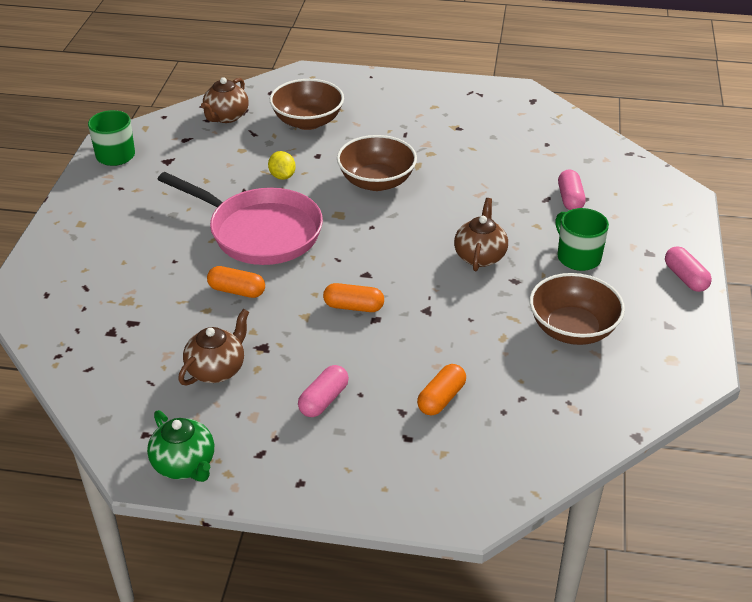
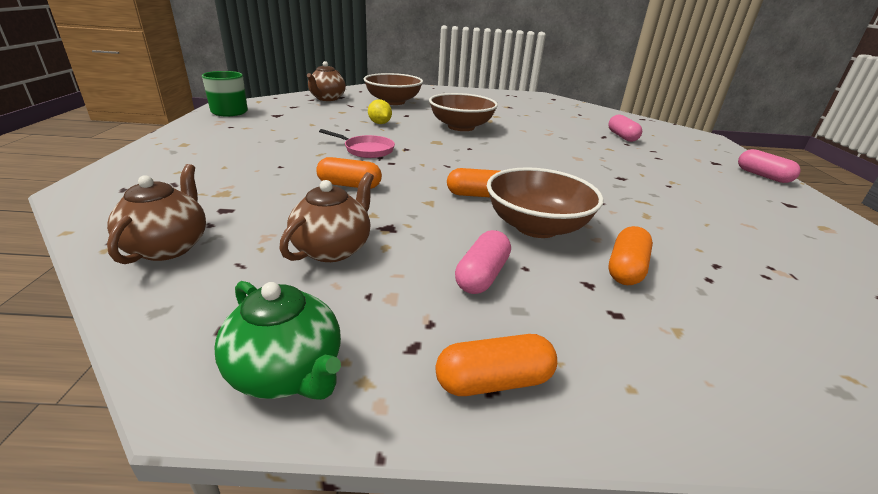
camera: 10 degrees left, 10 degrees down
(260, 232) = (366, 150): pink pan -> pink pan, size x0.46
(303, 478) = (494, 381): none -> orange capsule
(480, 256) = (577, 164): brown teapot -> brown teapot (168, 247)
(572, 329) = (707, 208): brown bowl -> brown bowl (536, 227)
(577, 257) = (660, 164): green mug -> none

